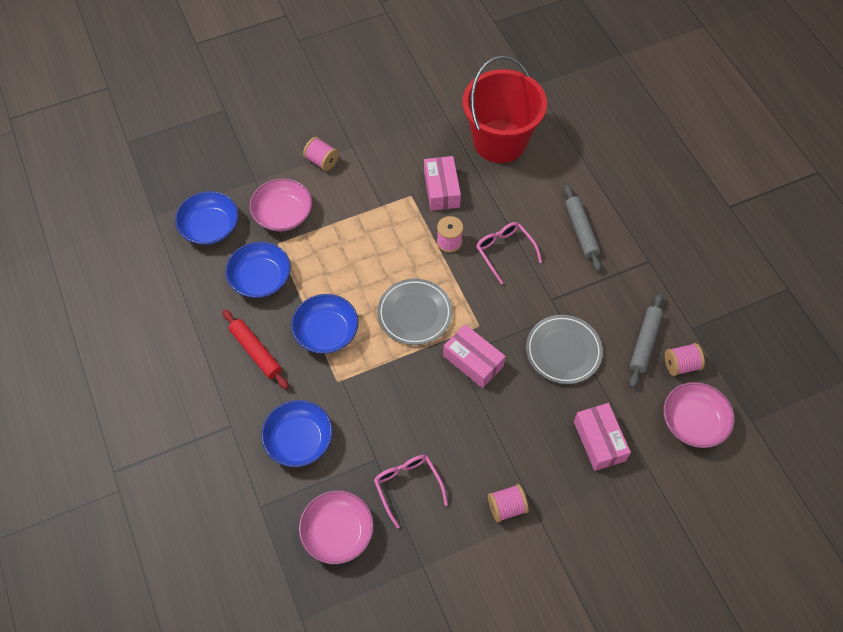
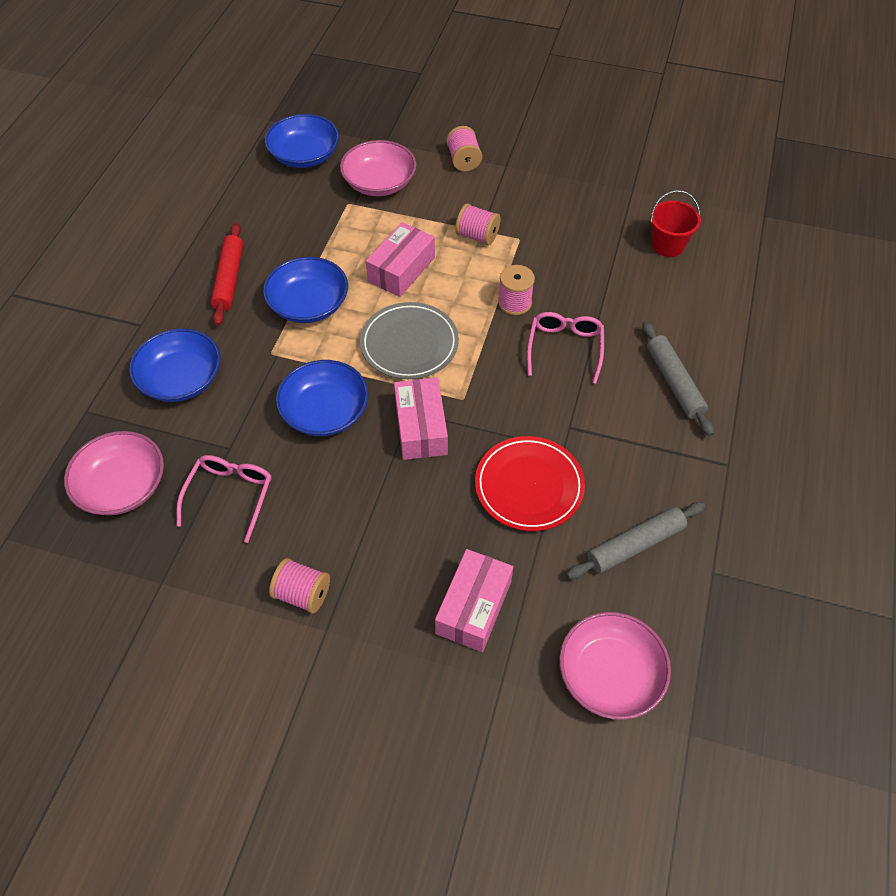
camera: 40 degrees right, 5 degrees down
(260, 278) = (301, 222): blue bowl -> blue bowl (325, 412)
(441, 189) = (557, 252): pink box -> pink box (401, 269)
(500, 141) = (668, 245): red bucket -> red bucket, size x0.45
(563, 351) = (529, 486): grey plate -> red plate
(581, 231) = (674, 383): grey rolling pin -> grey rolling pin turned 45 degrees counterclockwise
(681, 365) = (657, 601): pink spool -> pink spool (477, 236)

